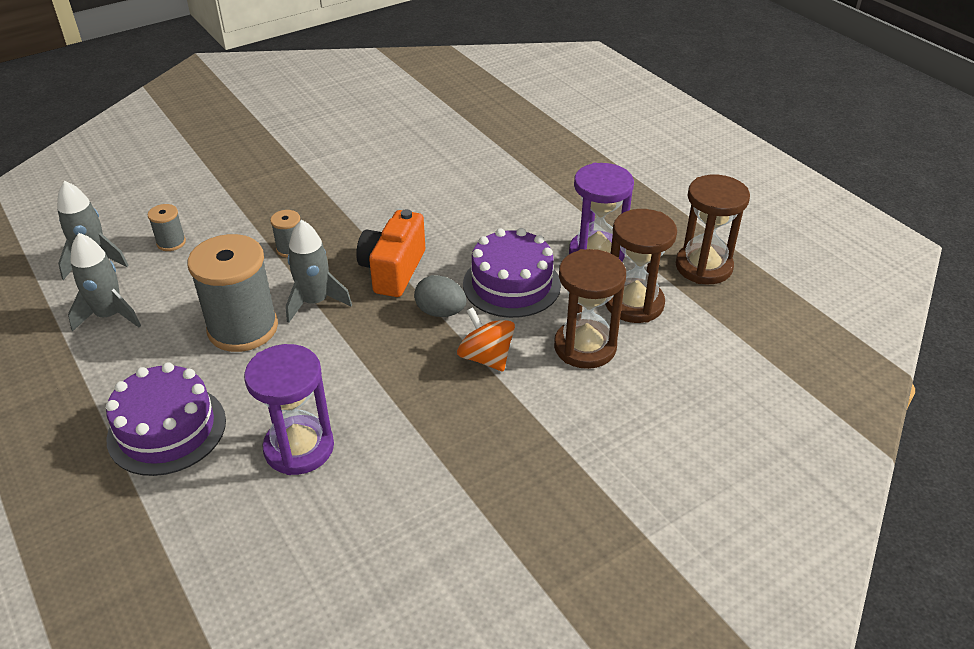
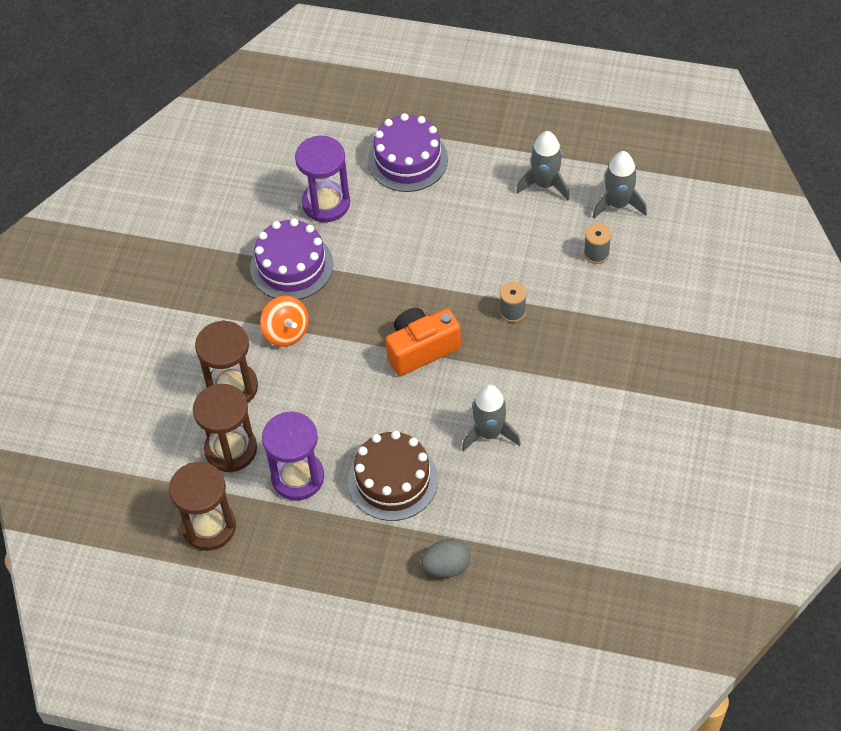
camera: 140 degrees right, 15 degrees up
(243, 328) = (455, 238): grey spool -> none
(315, 302) = (438, 287): grey rocket -> grey rocket (489, 433)
(393, 270) = (421, 349): orange camera -> orange camera turned 90 degrees counterclockwise
(440, 312) = (351, 342): grey egg -> grey egg (446, 567)
(486, 357) = (286, 332): orange spinning top -> orange spinning top turned 45 degrees clockwise
(511, 284) = (329, 401): purple cake -> purple cake (291, 266)
(525, 211) = (393, 480): none -> brown cake

